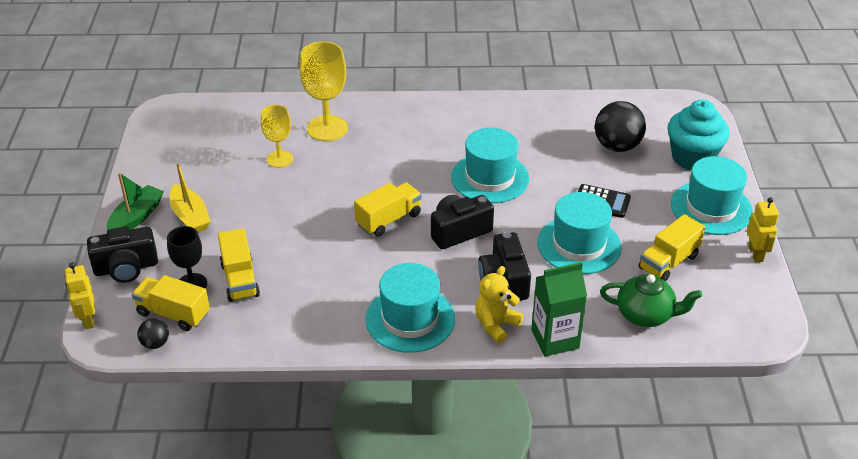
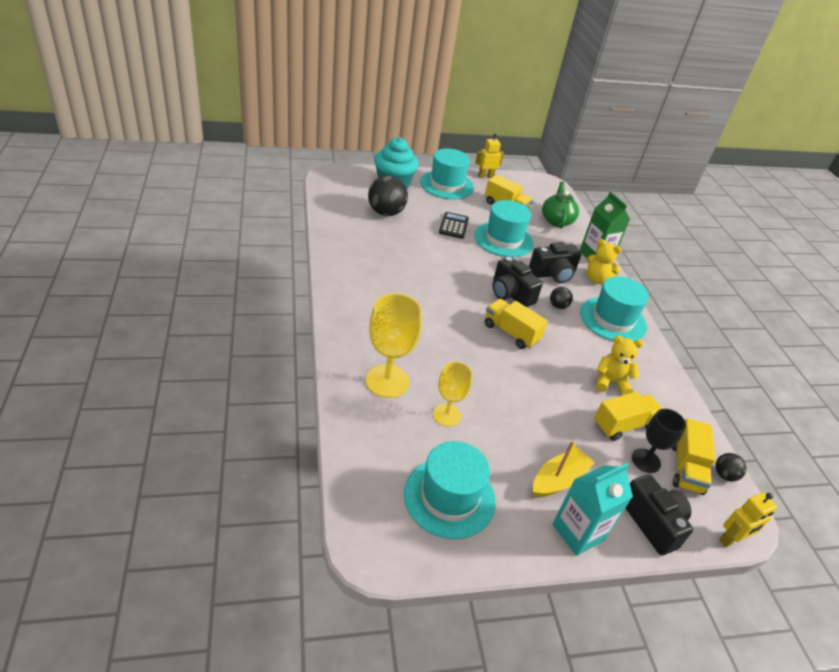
camera: 105 degrees left, 0 degrees up
(136, 217) = (578, 532): green boat -> turquoise carton
(301, 286) = (610, 382): none -> yellow teddy bear
(436, 270) = (558, 306): none -> black ball
(490, 178) = (440, 276): turquoise hat -> turquoise hat (449, 497)

